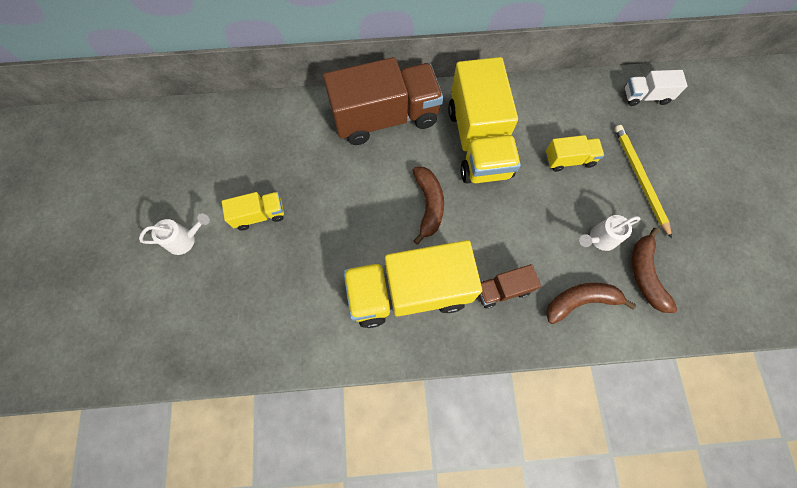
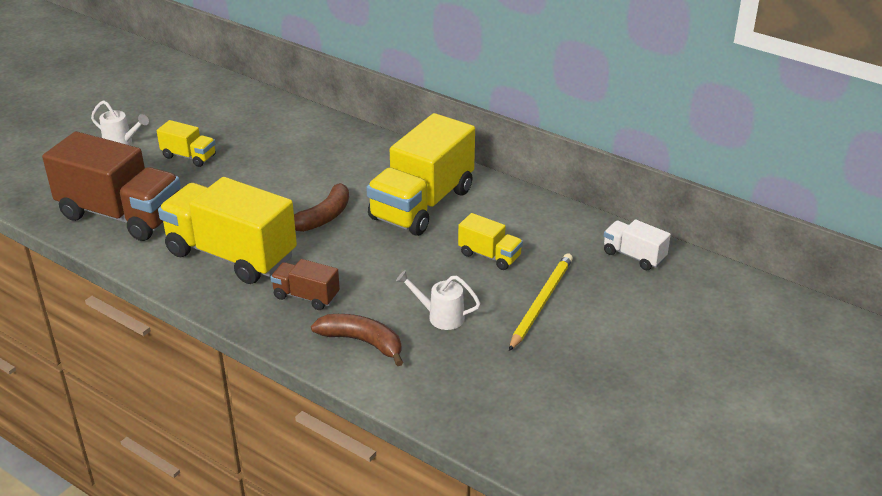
camera: 40 degrees right, 35 degrees down
(385, 117) = (365, 153): brown truck -> brown truck (121, 215)
(645, 274) = (448, 361): brown banana -> none

